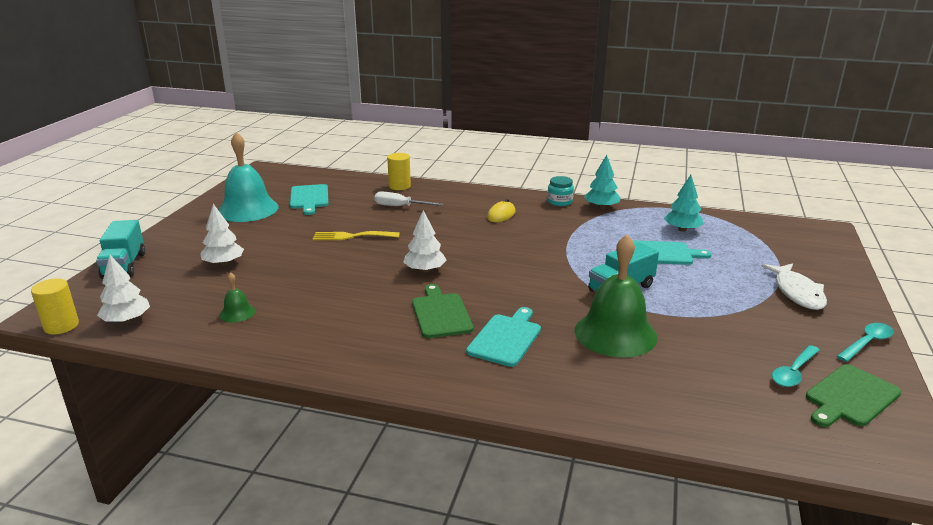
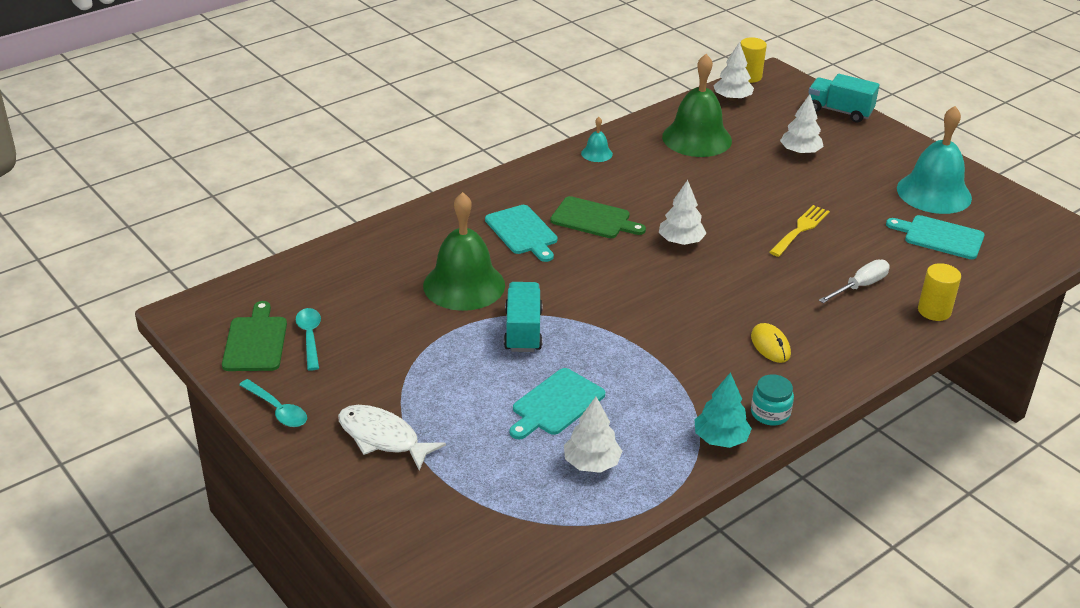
camera: 125 degrees right, 10 degrees up
(237, 313) = (697, 138): green bell -> green bell, size x2.26
(320, 354) = (596, 153): none -> turquoise bell
(682, 230) = (591, 463): turquoise tree -> white tree
(867, 343) = (277, 410): turquoise spoon -> turquoise spoon turned 45 degrees counterclockwise

